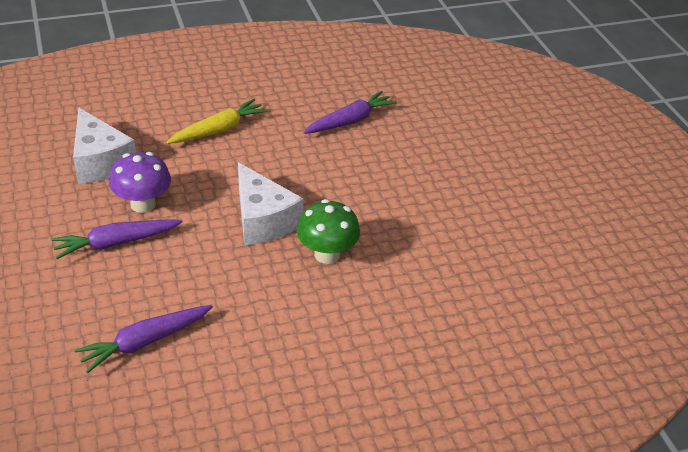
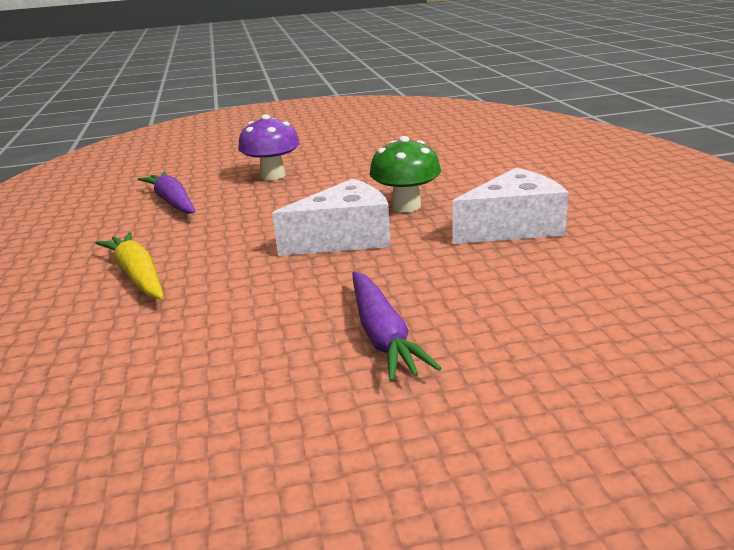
camera: 80 degrees left, 15 degrees down
(100, 161) = (161, 373): white cheese -> white cheese (513, 227)
(143, 204) = (293, 321): purple mushroom -> purple mushroom (273, 175)
(145, 342) = (579, 295): purple carrot -> none

